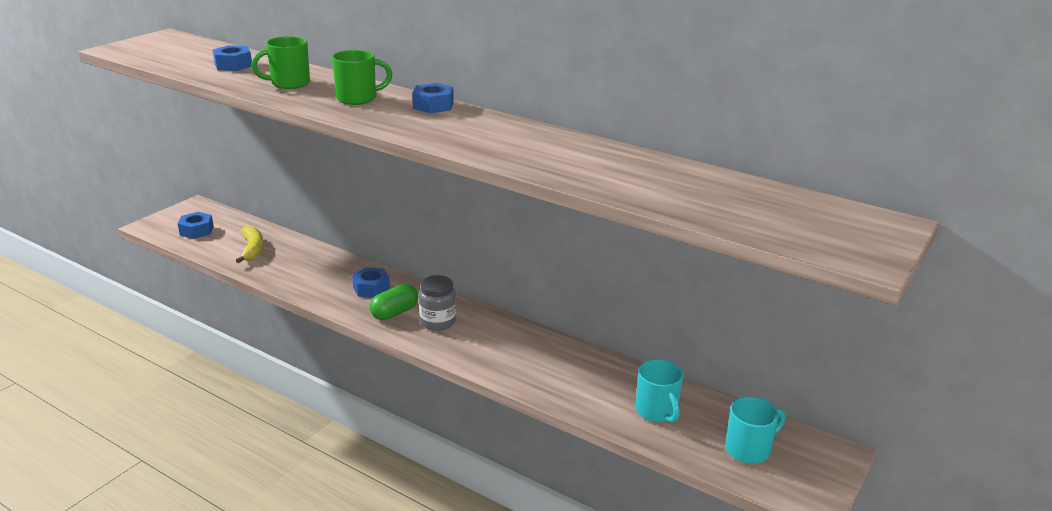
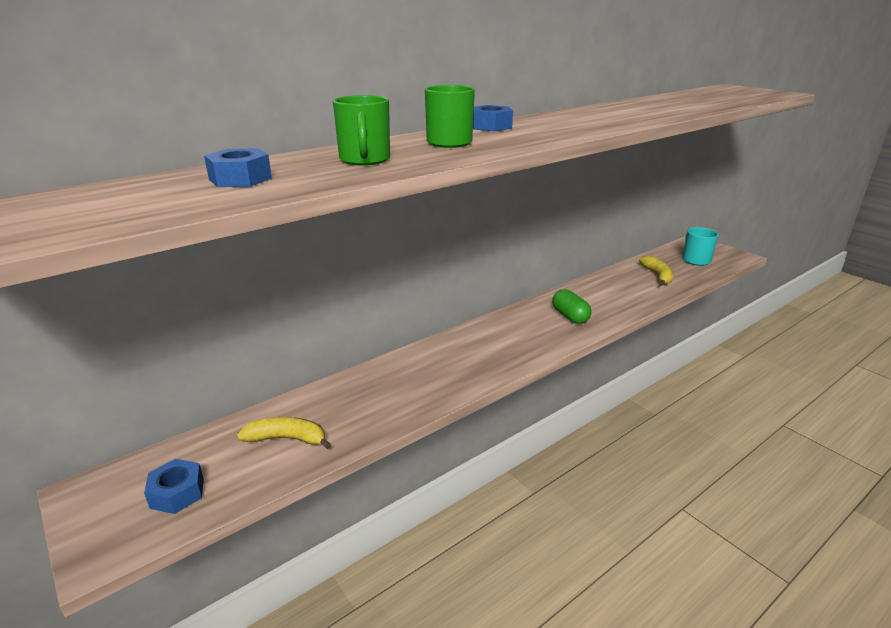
camera: 70 degrees left, 0 degrees up
(371, 288) = (440, 362): blue nut -> none
(394, 313) = (494, 354): green capsule -> green capsule (570, 316)
(437, 322) = (519, 335): grey jar -> none
(657, 411) = (657, 276): turquoise mug -> yellow banana

